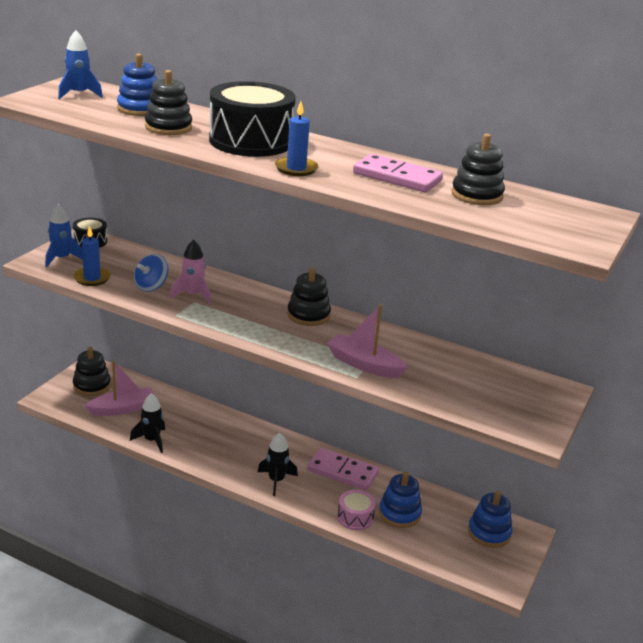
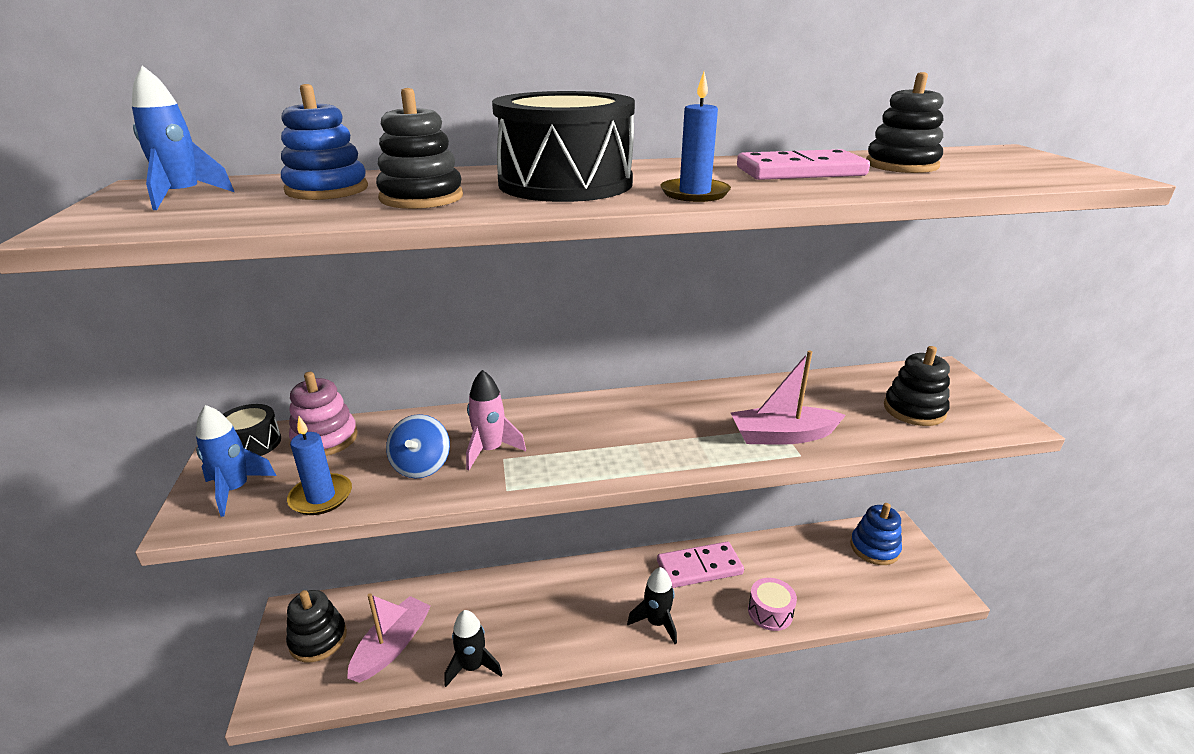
camera: 35 degrees left, 0 degrees up
(124, 254) = (325, 439): none -> pink stacking toy
(308, 315) = (646, 409): black stacking toy -> black stacking toy (914, 410)
(399, 513) = (795, 579): blue stacking toy -> none

